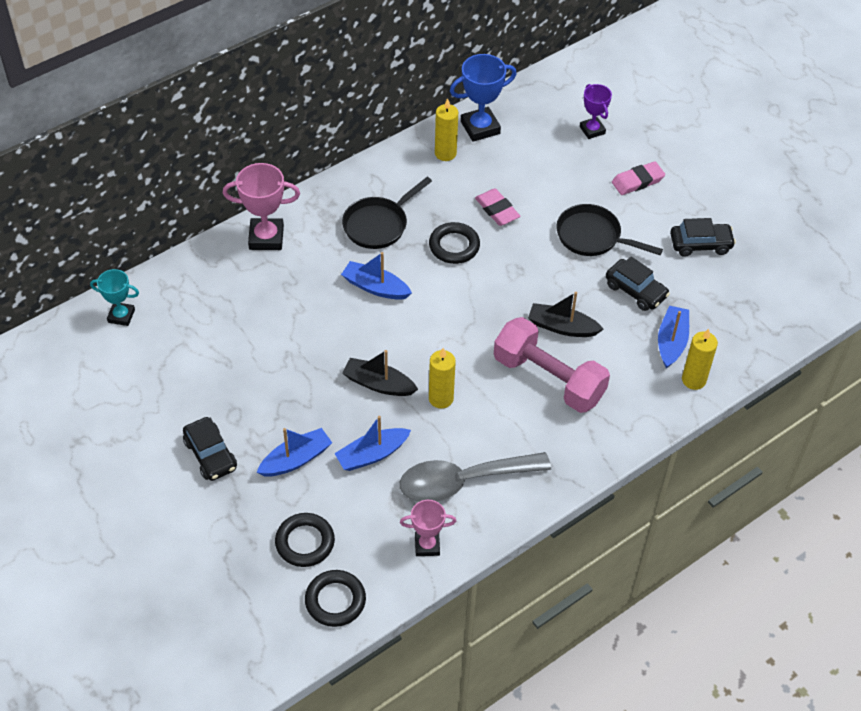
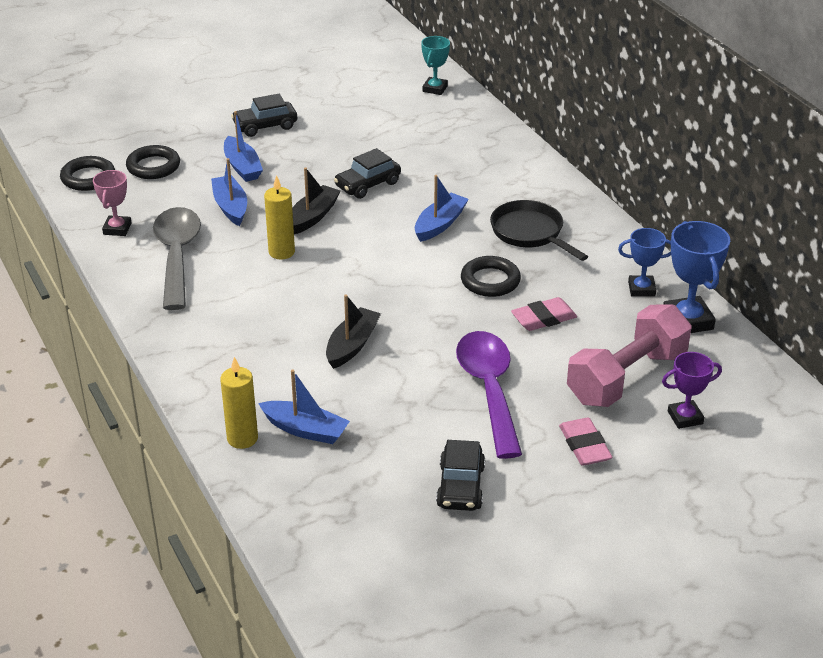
camera: 100 degrees right, 15 degrees down
(266, 238) = (520, 164): pink trophy -> none
(445, 153) = (641, 289): yellow candle -> blue trophy
(548, 379) = (282, 326): pink dumbbell -> pink dumbbell (627, 377)
(592, 236) = (489, 389): black pan -> purple spoon
(636, 291) = (393, 413): black car -> black car (368, 185)

